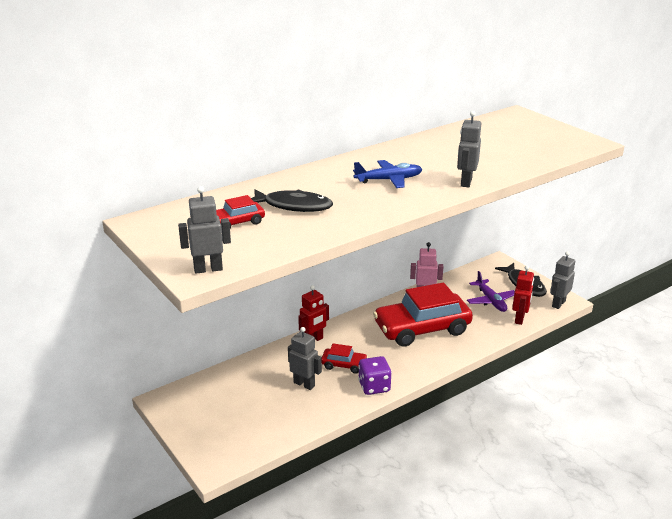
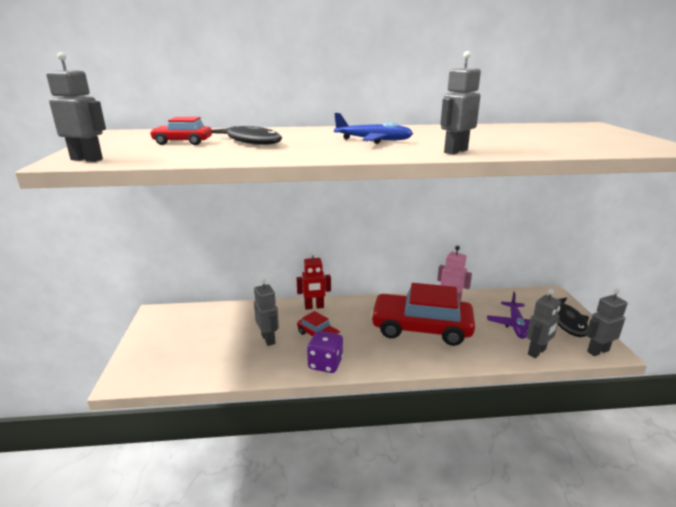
camera: 30 degrees right, 5 degrees down
(519, 319) = (537, 352): red robot -> grey robot

